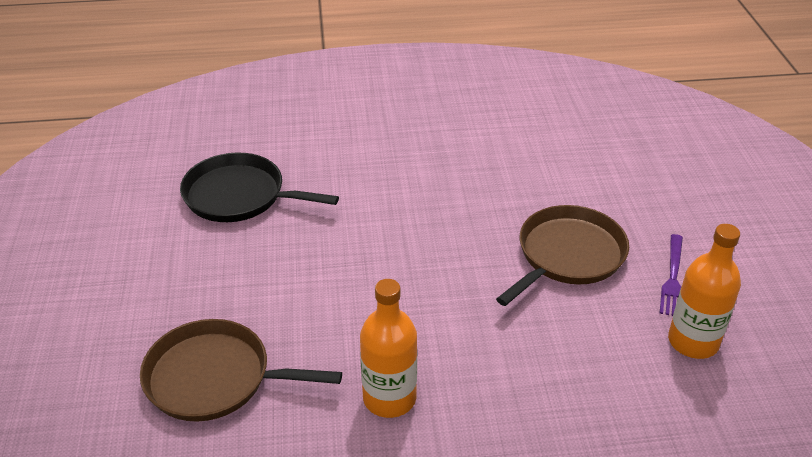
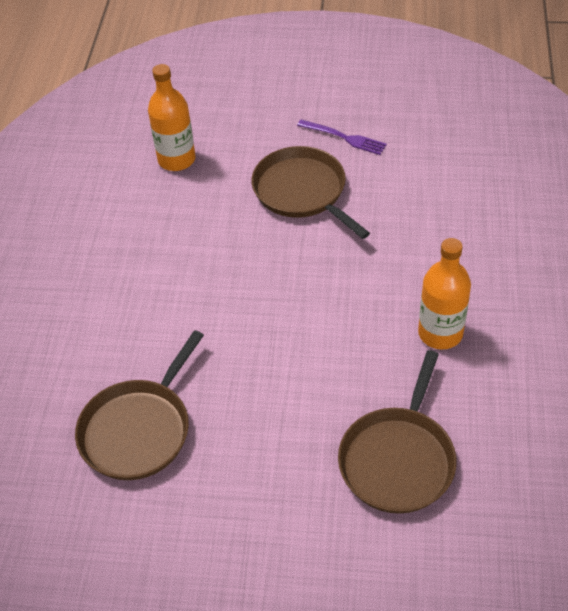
camera: 75 degrees left, 10 degrees up
(239, 196) = (139, 429): black pan -> brown pan
(693, 342) = (412, 145): orange bottle -> orange bottle (176, 159)

